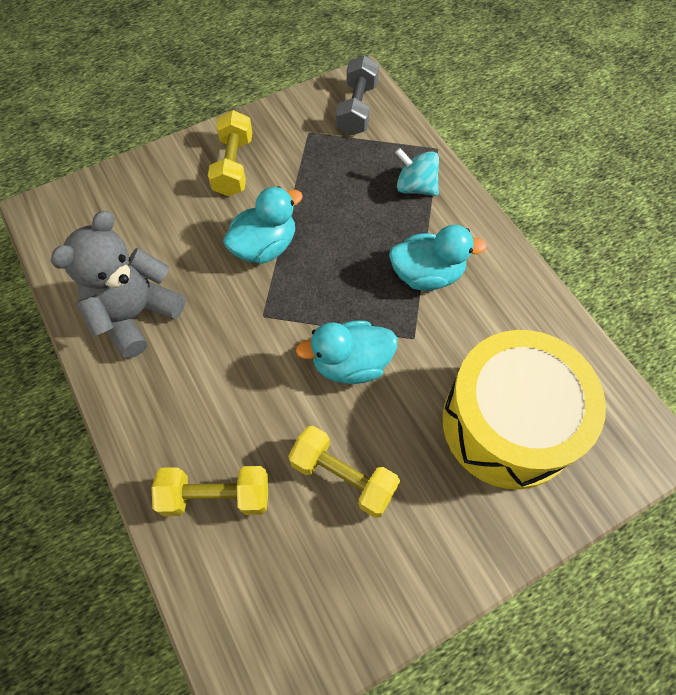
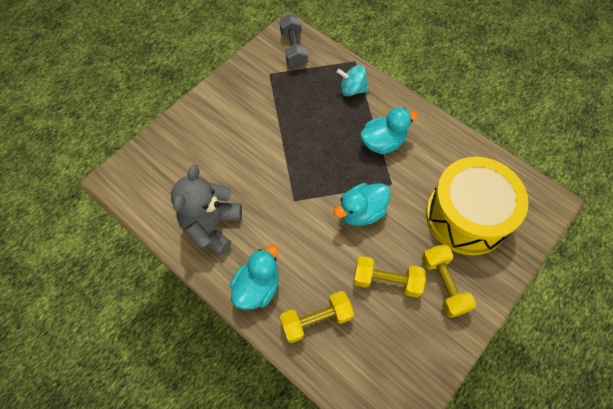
camera: 20 degrees left, 0 degrees up
(233, 166) = (230, 110): yellow dumbbell -> yellow dumbbell (443, 284)
(265, 246) = (275, 156): turquoise duck -> turquoise duck (257, 287)

